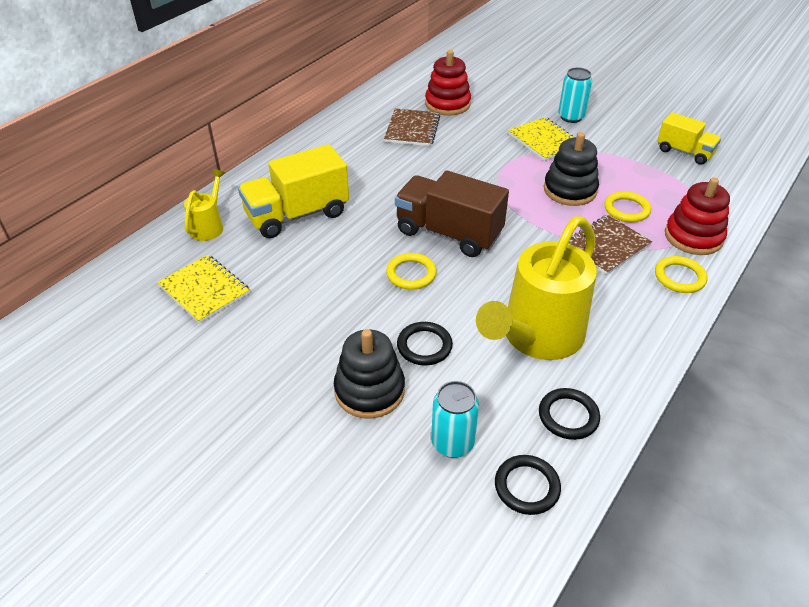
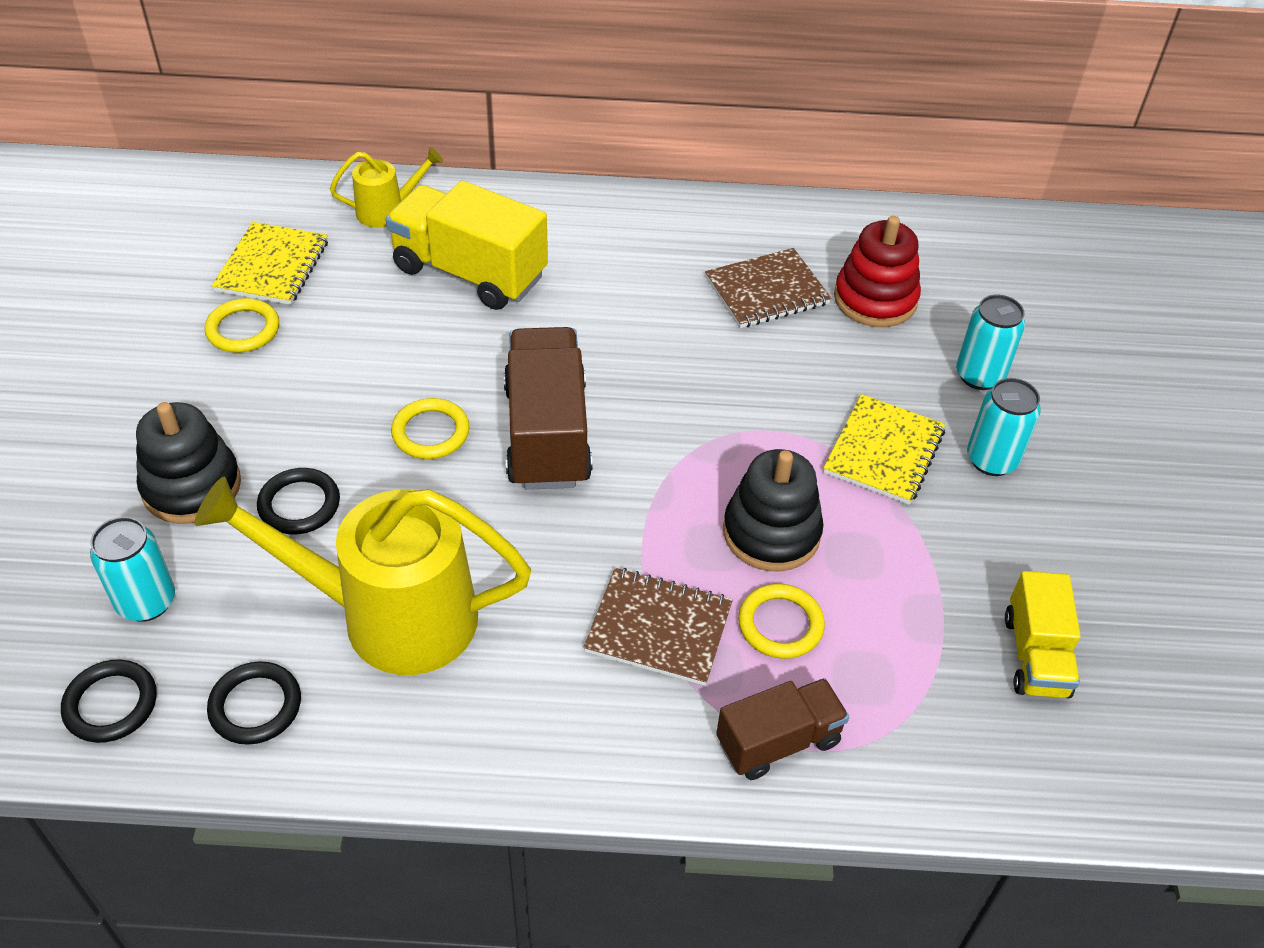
camera: 55 degrees right, 5 degrees up
(519, 99) = (979, 375): none -> turquoise can
(679, 277) = (651, 752): yellow ring -> yellow ring (243, 329)
(693, 237) = (778, 741): red stacking toy -> brown truck

